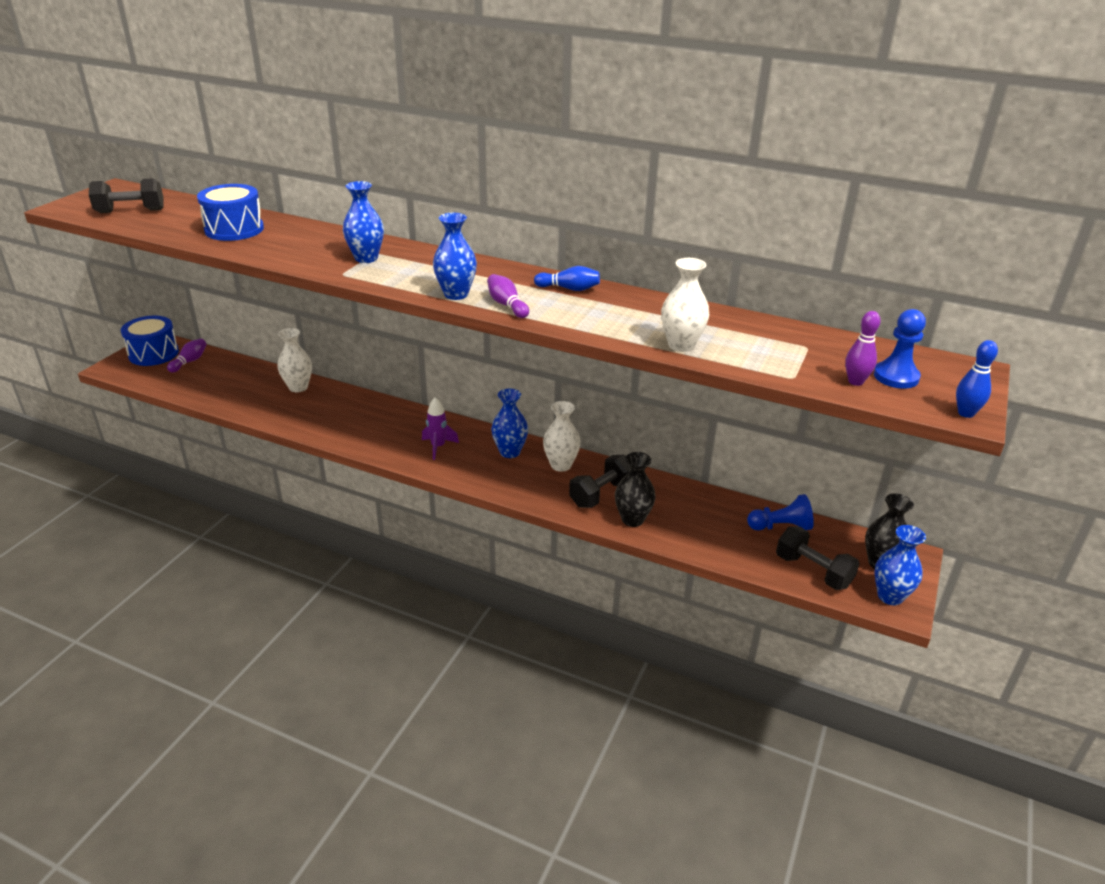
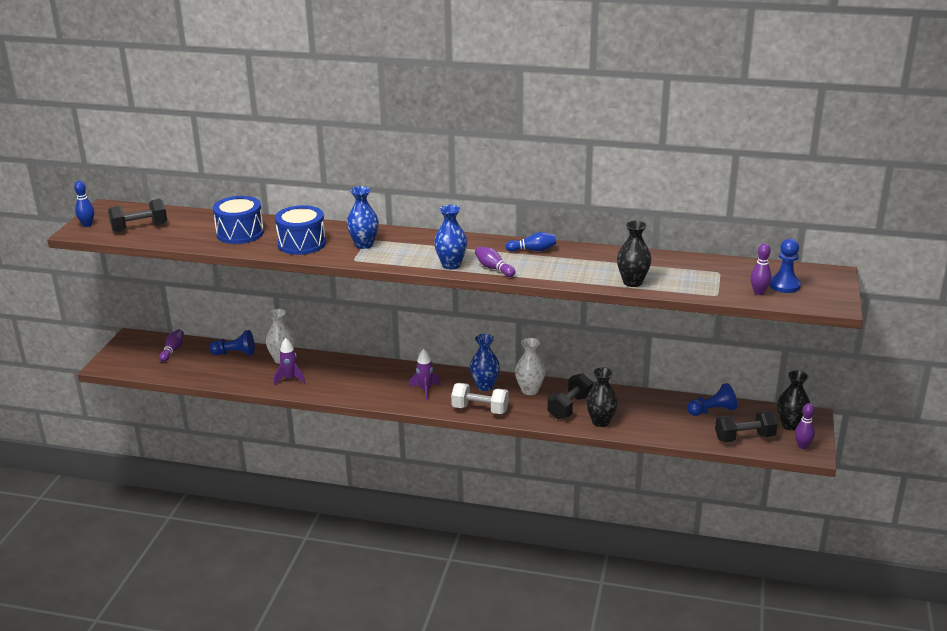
camera: 10 degrees left, 5 degrees down
(153, 354) = (136, 348): blue drum -> blue drum (302, 243)
(252, 373) = (235, 353): none -> blue pawn
(294, 411) = (290, 379): none -> purple rocket
(491, 480) = (480, 409): none -> white dumbbell
(681, 345) = (632, 282): white vase -> black vase
(813, 571) = (744, 437): black dumbbell -> black dumbbell turned 45 degrees counterclockwise
(890, 596) = (802, 446): blue vase -> purple bowling pin
(966, 413) = (835, 304): blue bowling pin -> blue bowling pin (87, 225)

